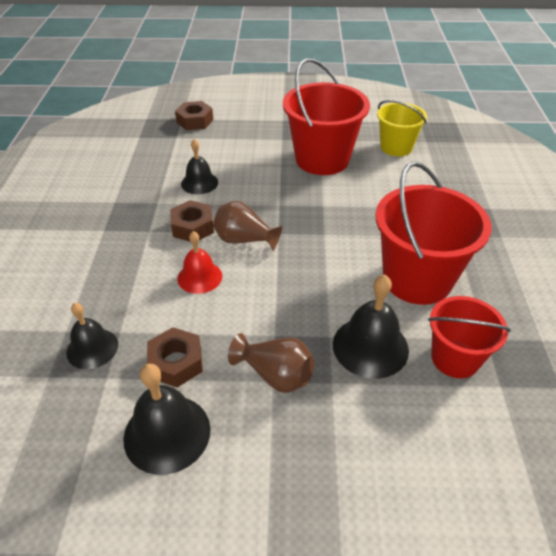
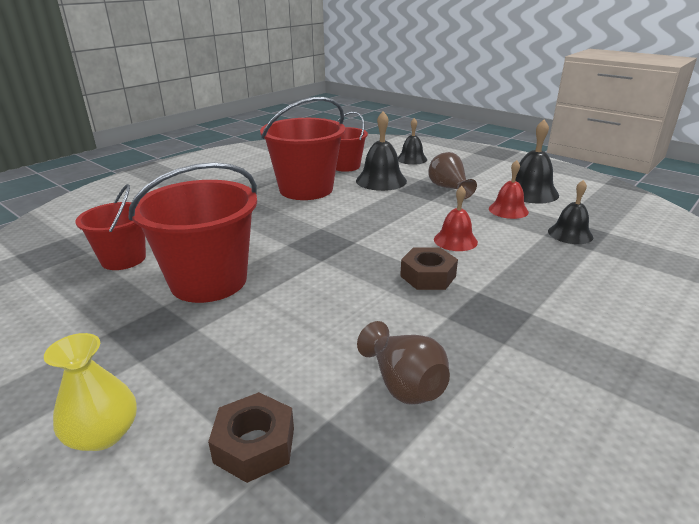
camera: 140 degrees left, 15 degrees down
(176, 362) = (508, 210): brown nut -> red bell
(199, 183) = (374, 318): black bell -> black bell (411, 159)
(244, 240) = (390, 248): brown vase -> brown vase (403, 384)
(252, 102) = (103, 434): none -> yellow vase
(396, 147) = (123, 259): yellow bucket -> red bucket

